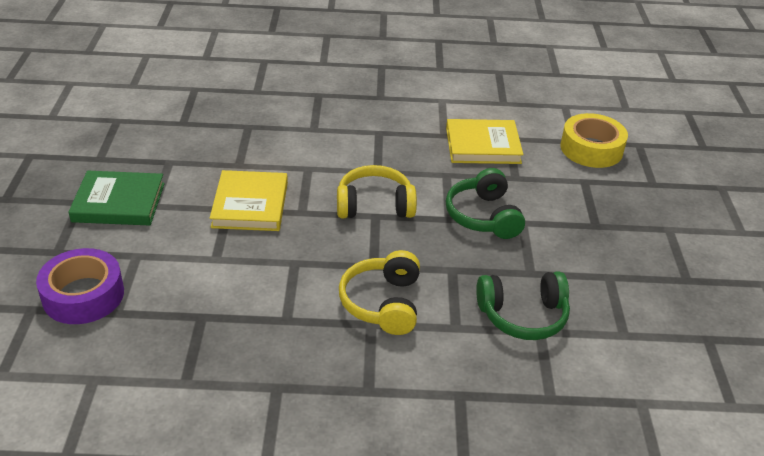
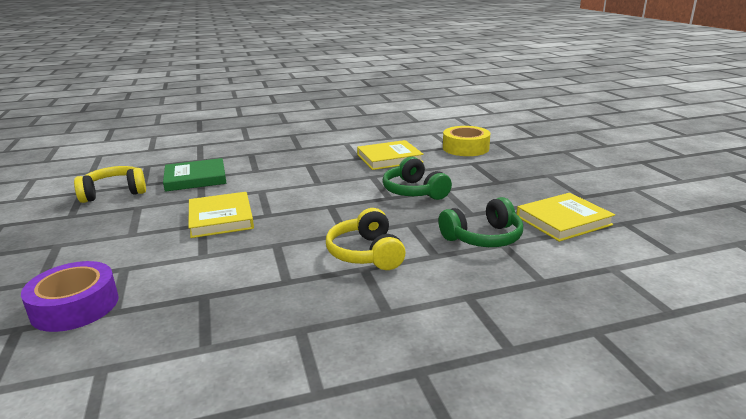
camera: 15 degrees left, 15 degrees down
(119, 202) = (97, 238): green book -> green book (195, 178)
(374, 205) = (326, 200): yellow headphones -> yellow headphones (114, 193)
(634, 315) = (563, 220): none -> yellow book

